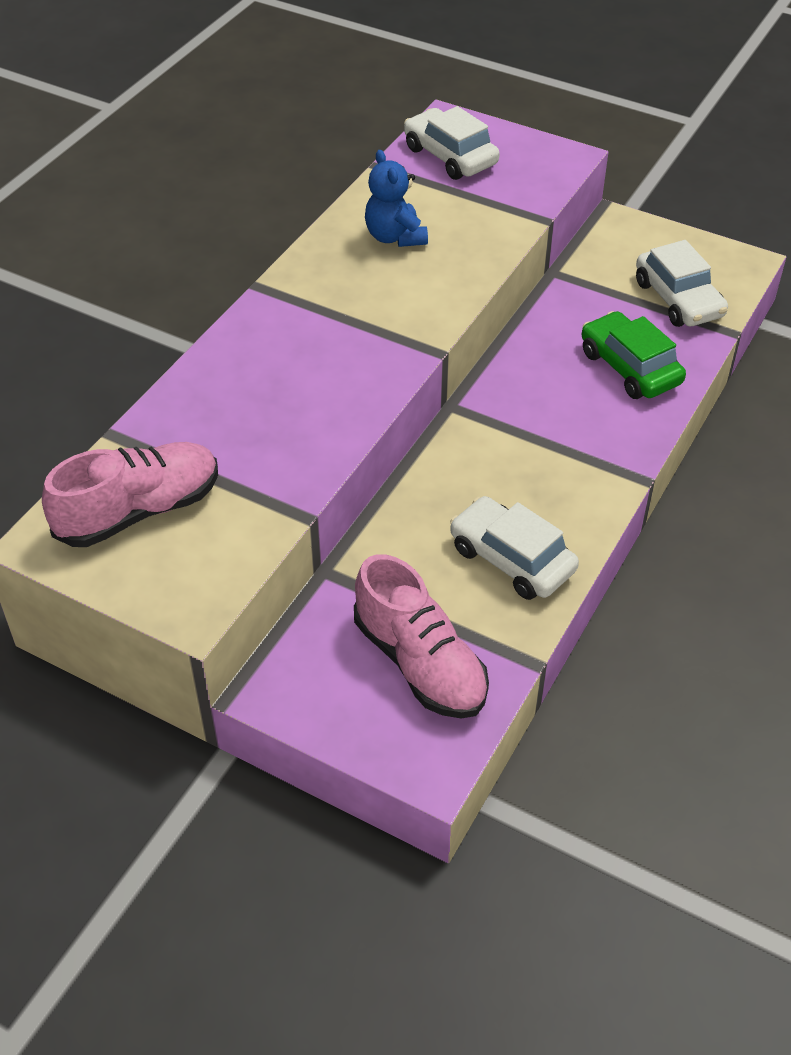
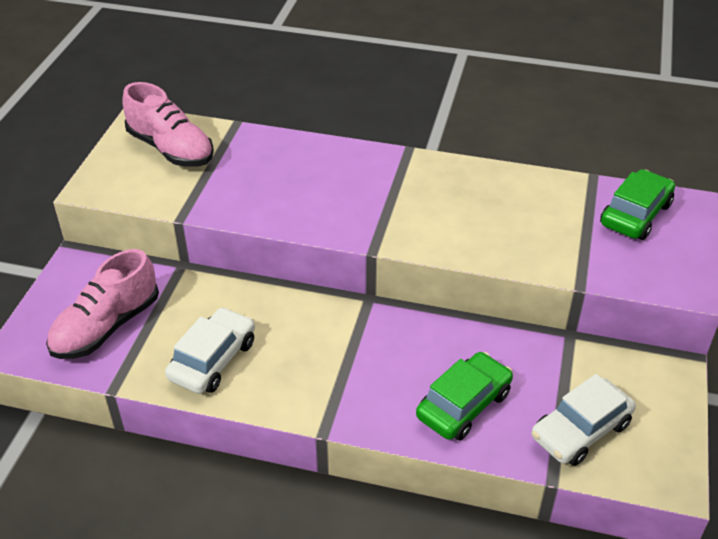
camera: 75 degrees right, 5 degrees down
(395, 237) = (503, 203): blue teddy bear -> none
(450, 156) = (635, 214): white car -> green car

